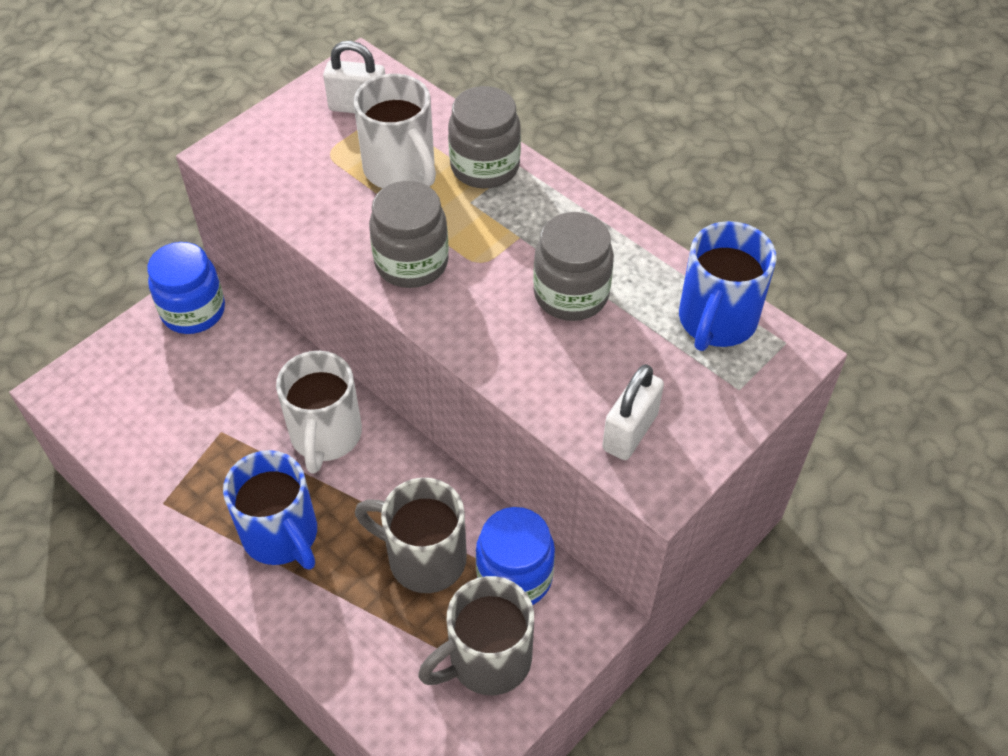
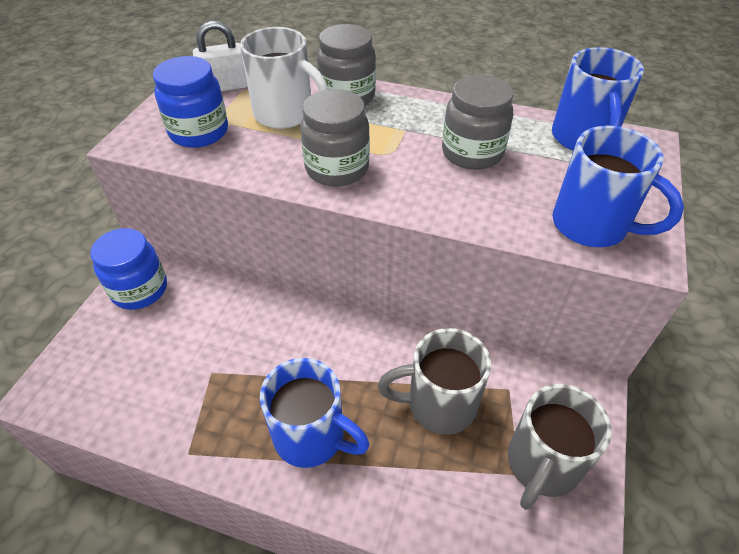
camera: 25 degrees left, 5 degrees down
(325, 436) = (302, 342): white mug -> none
(514, 577) = (515, 389): blue jar -> blue jar (199, 132)
(630, 431) = (592, 226): white padlock -> blue mug

